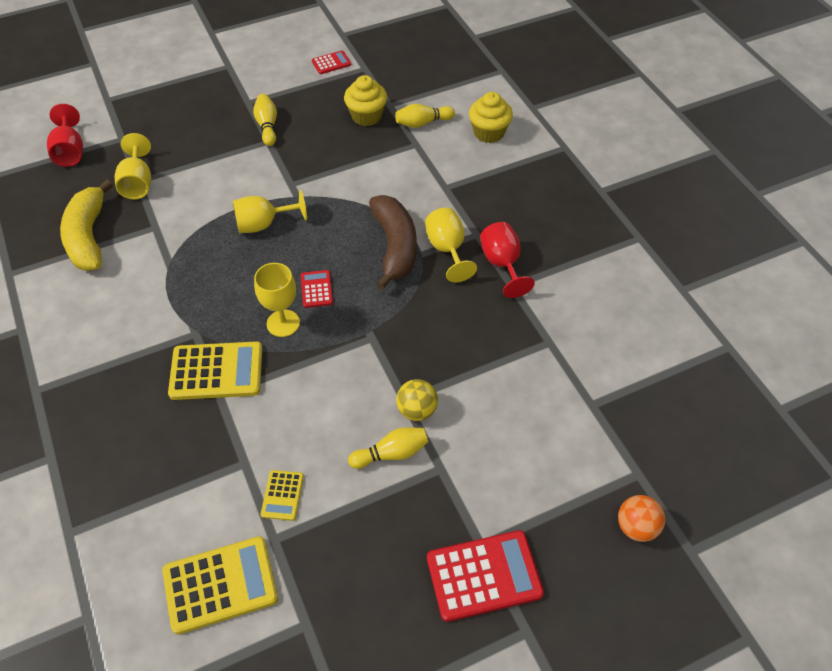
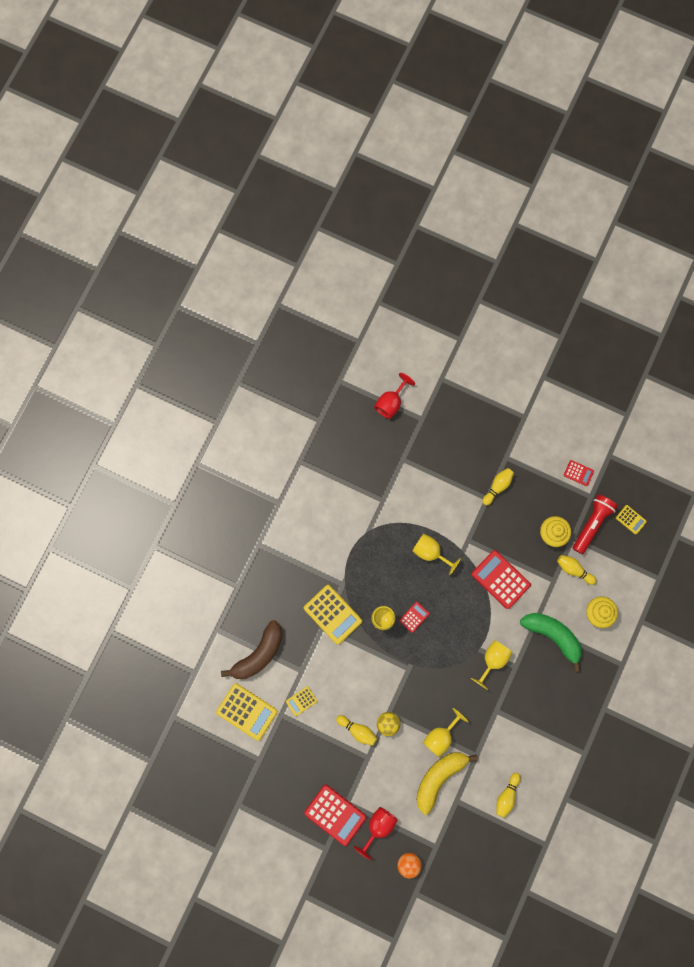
camera: 50 degrees right, 25 degrees up
(89, 237) = (350, 474): yellow banana -> yellow banana (439, 777)
(138, 183) = (401, 461): yellow goblet -> yellow goblet (441, 736)
(365, 185) = (500, 579): none -> red calculator
(392, 83) = (592, 524): none -> red flashlight
(395, 247) = (472, 632): brown banana -> brown banana (259, 654)
(421, 56) = (631, 519): none -> yellow calculator
(475, 181) = (553, 635): none -> green banana
(502, 264) = (506, 695): red goblet -> red goblet (378, 826)
(629, 345) = (506, 795): none -> yellow bowling pin

